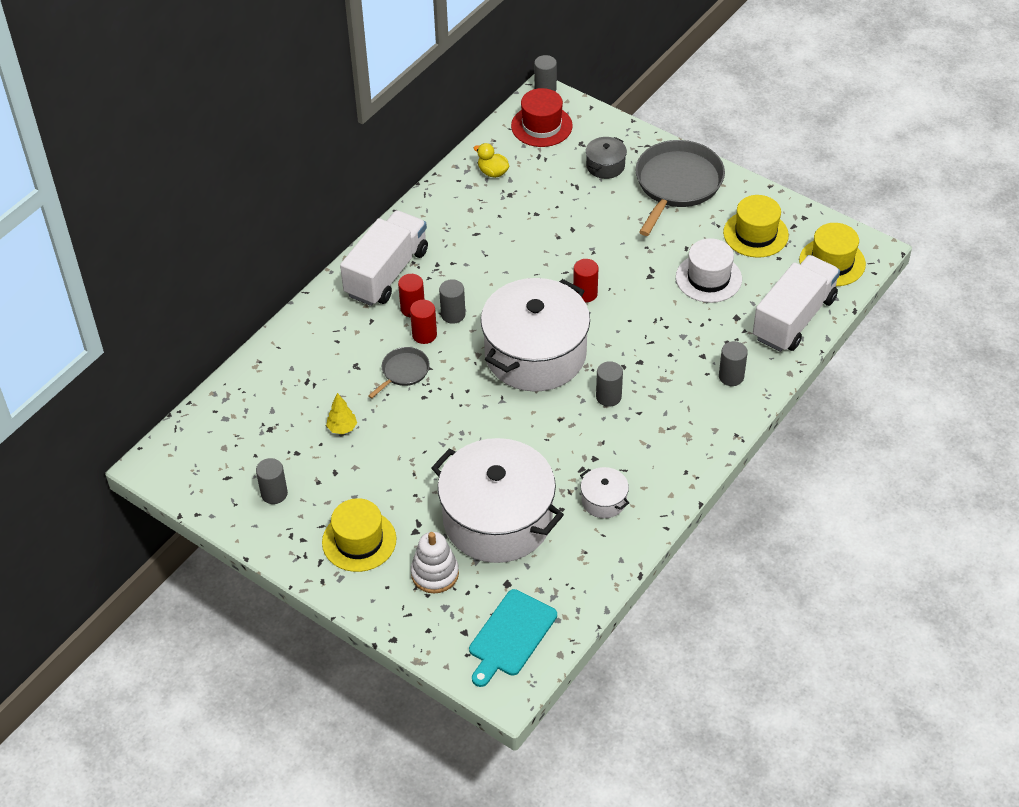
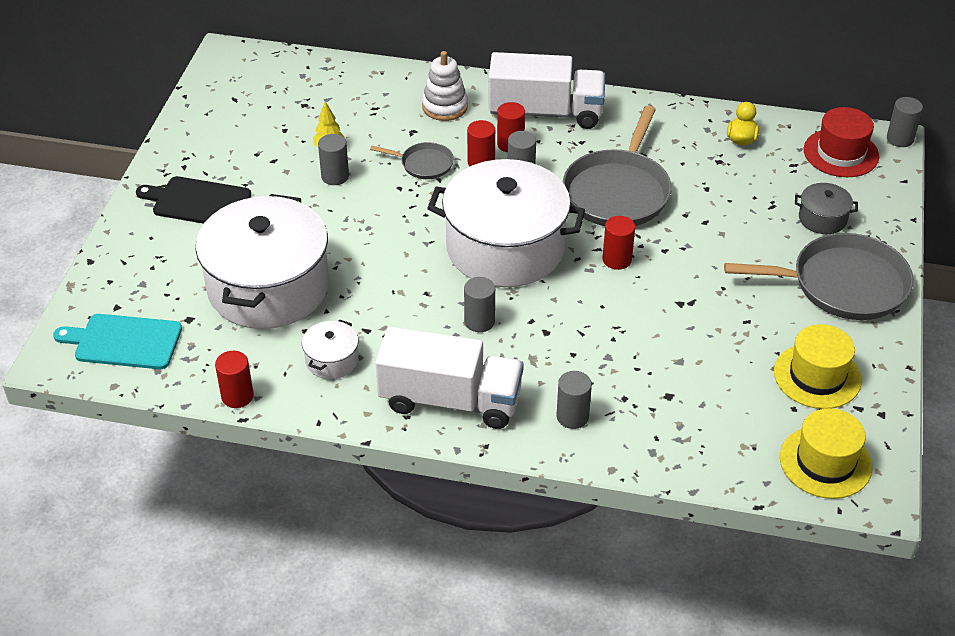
camera: 65 degrees right, 5 degrees down
(274, 493) = (229, 132): grey cylinder -> grey cylinder (335, 176)
(359, 541) = (198, 202): yellow hat -> black cutting board
(435, 573) = (180, 264): white stacking toy -> white stacking toy (445, 107)
(509, 265) = (618, 191): none -> grey pan
(613, 572) = (237, 396): none -> red cylinder
(708, 278) = (713, 354): white hat -> none
(794, 318) = (703, 450): white truck -> white truck (450, 400)

